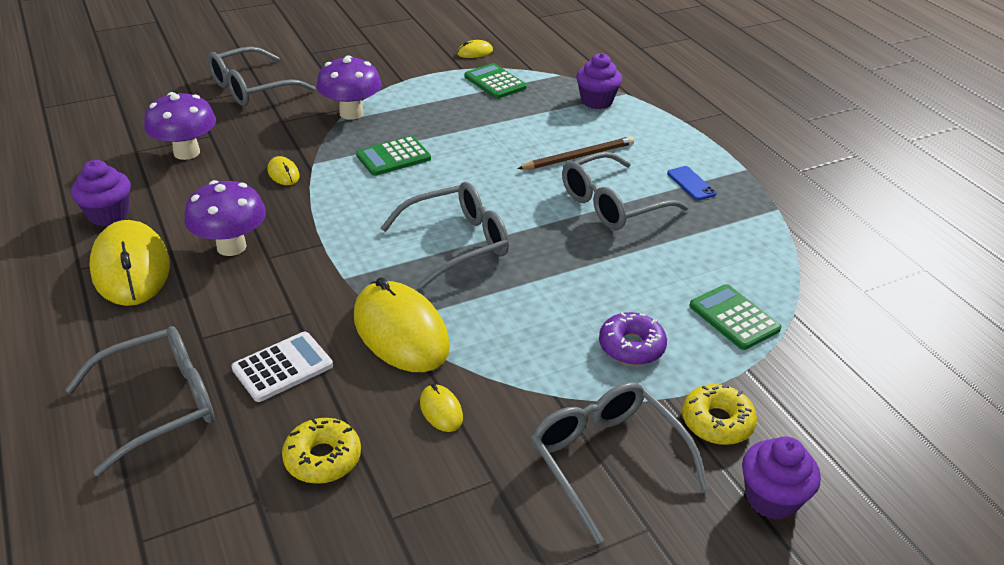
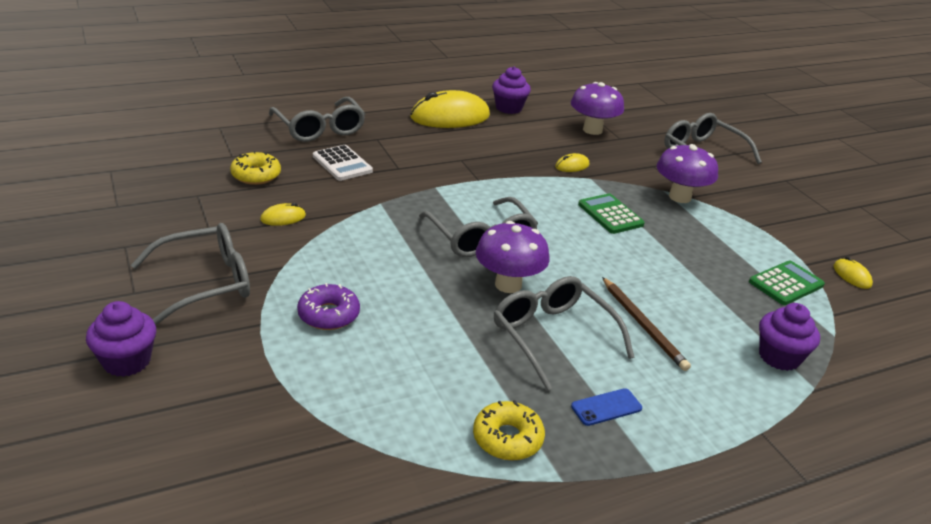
camera: 90 degrees right, 5 degrees down
(231, 247) = (473, 147): purple mushroom -> purple mushroom (508, 284)
(401, 331) = (370, 207): yellow mouse -> none
(717, 422) = (221, 348): yellow donut -> yellow donut (507, 438)
(734, 318) = (356, 390): green calculator -> none

